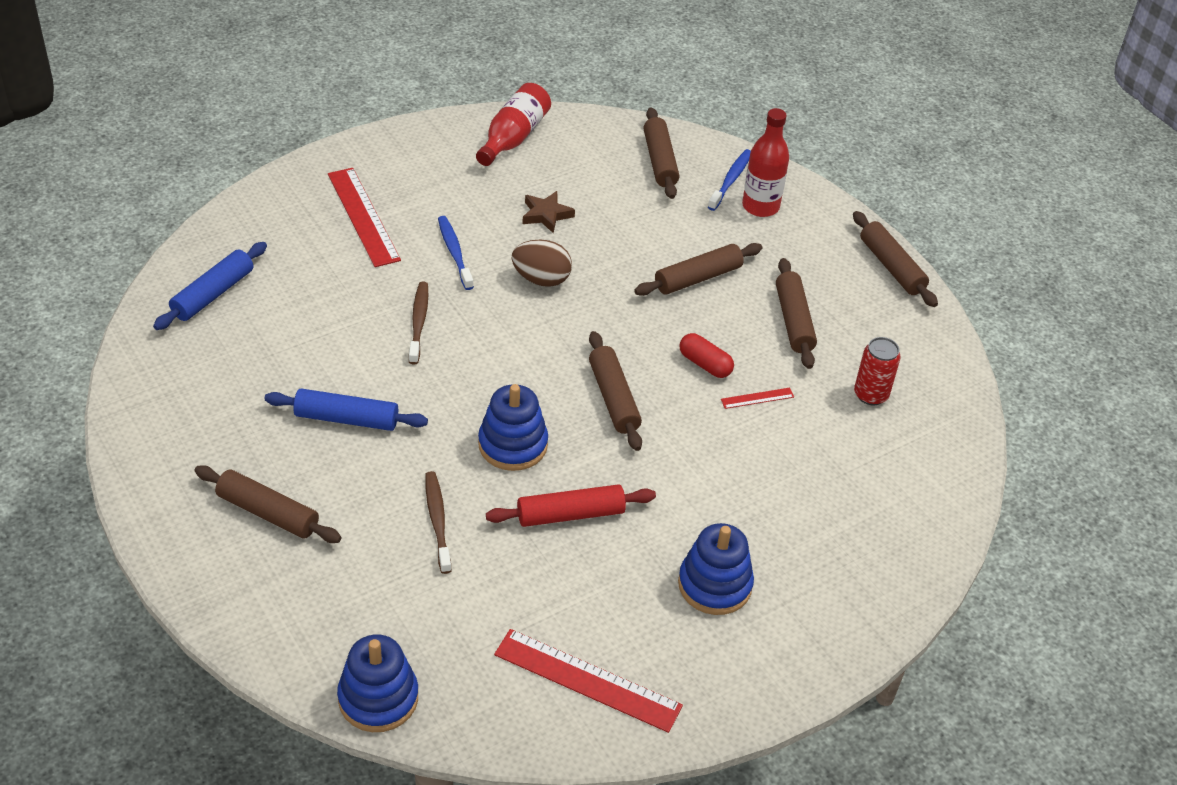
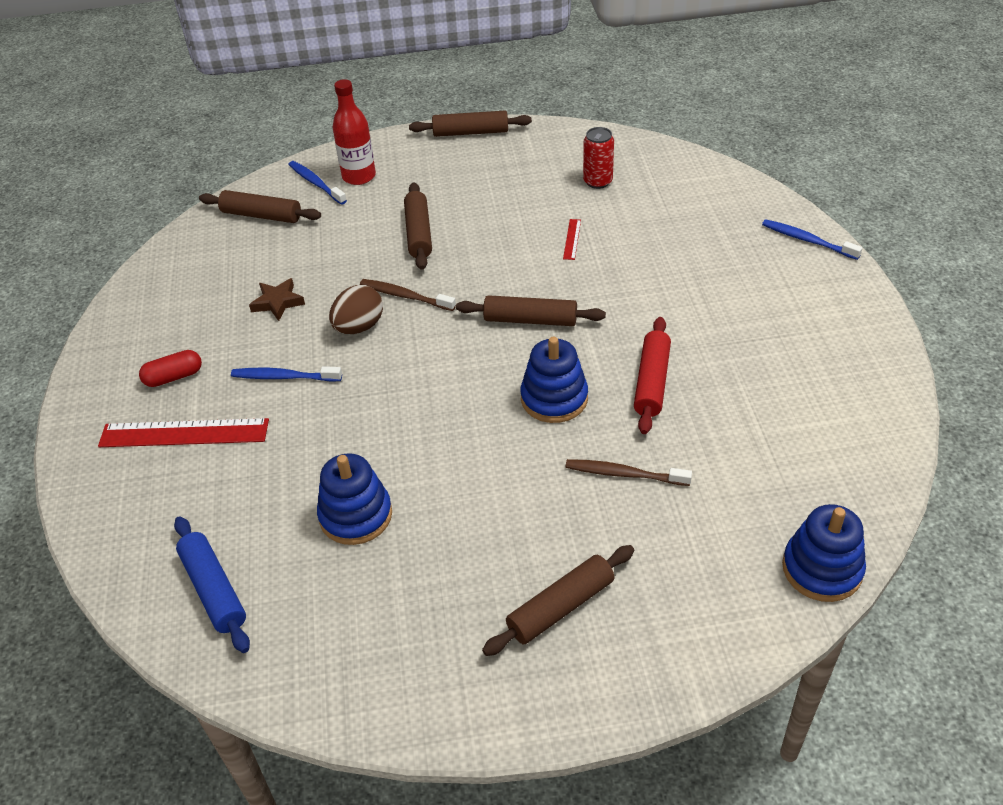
camera: 60 degrees left, 0 degrees up
(347, 418) = (462, 512): blue rolling pin -> none
(419, 322) = (362, 426): brown toothbrush -> brown toothbrush (405, 296)
(513, 137) = (156, 297): red bottle -> none
(587, 680) = (836, 419): red ruler -> none
(705, 364) = (520, 257): red capsule -> red capsule (174, 377)
(714, 585) = (758, 317): blue stacking toy -> blue stacking toy (356, 515)
(794, 321) = (499, 196): brown rolling pin -> none
(877, 608) = (807, 240): none -> blue toothbrush

